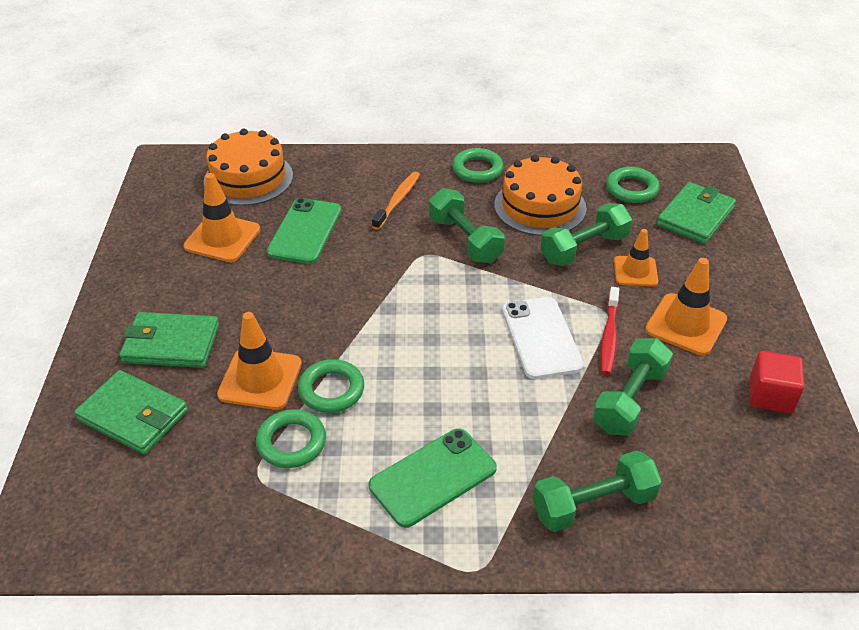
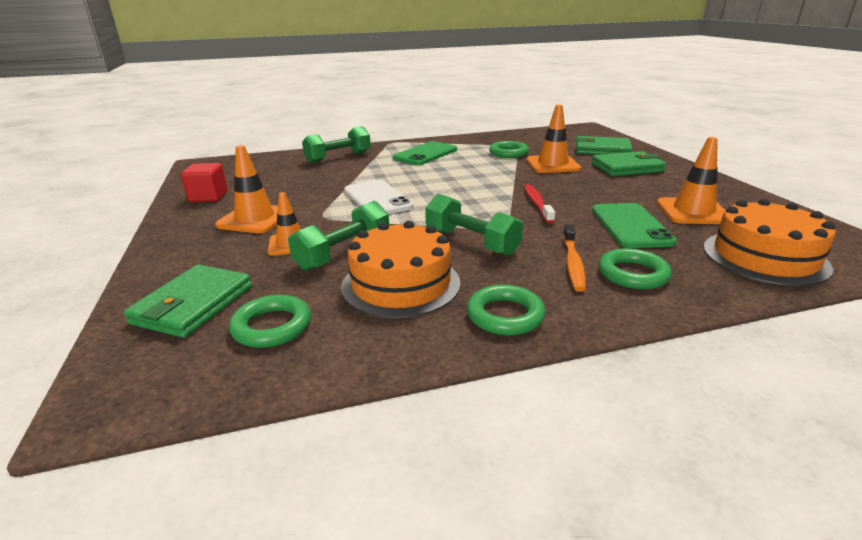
camera: 165 degrees right, 15 degrees down
(331, 390) = (505, 166): green ring -> green ring (633, 274)
(609, 336) = (323, 206): red toothbrush -> red toothbrush (537, 204)
(629, 400) = (312, 184): green dumbbell -> none

